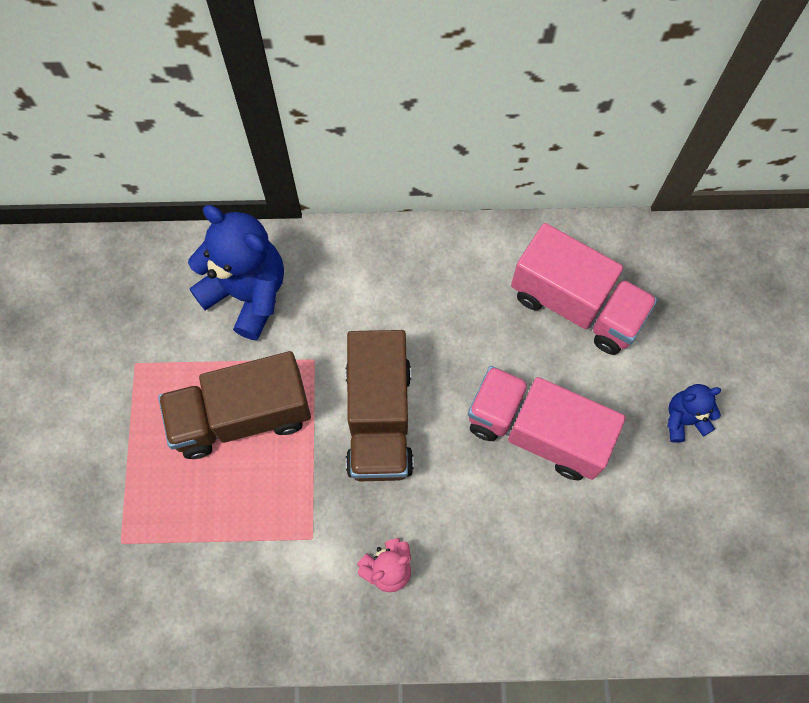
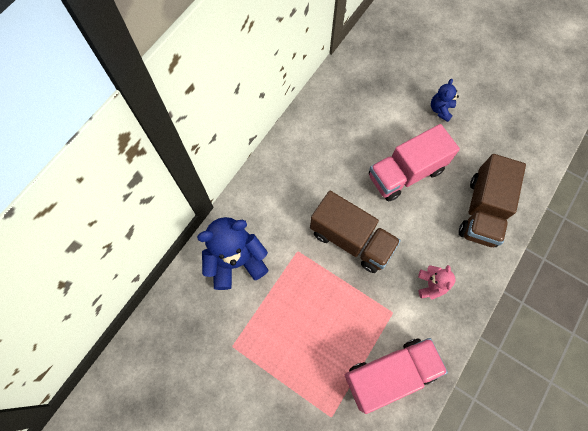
camera: 55 degrees left, 0 degrees up
(242, 416) = (303, 307): brown truck -> brown truck (482, 211)
(576, 305) = (355, 115): pink truck -> pink truck (390, 374)

